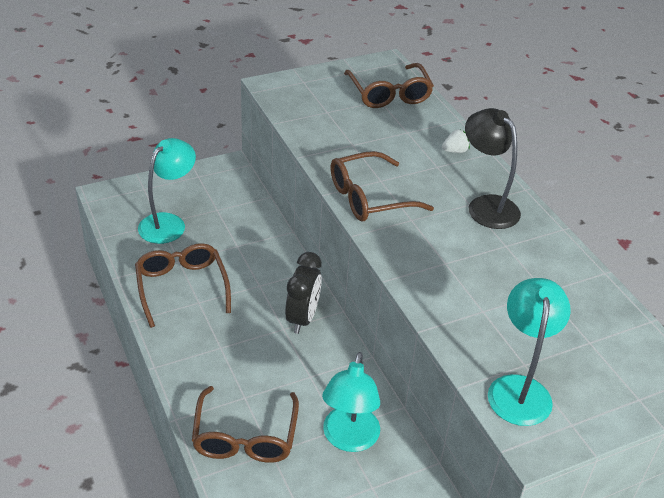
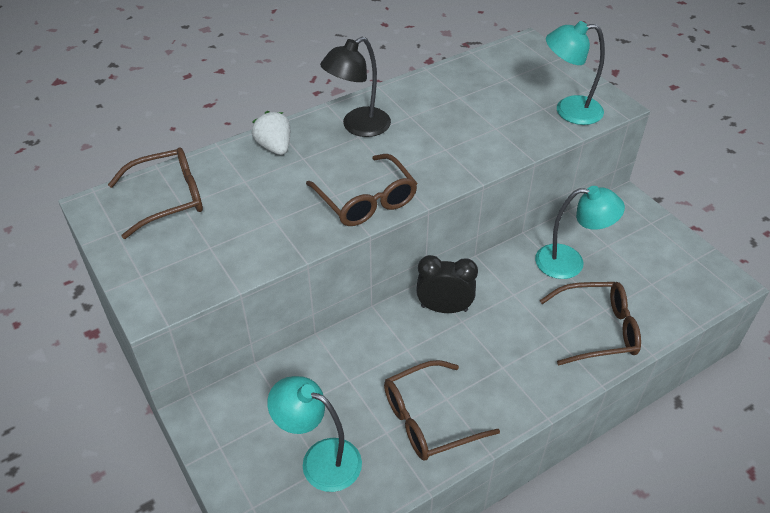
camera: 95 degrees left, 5 degrees up
(455, 151) = (275, 147): white strawberry -> white strawberry, size x1.59

